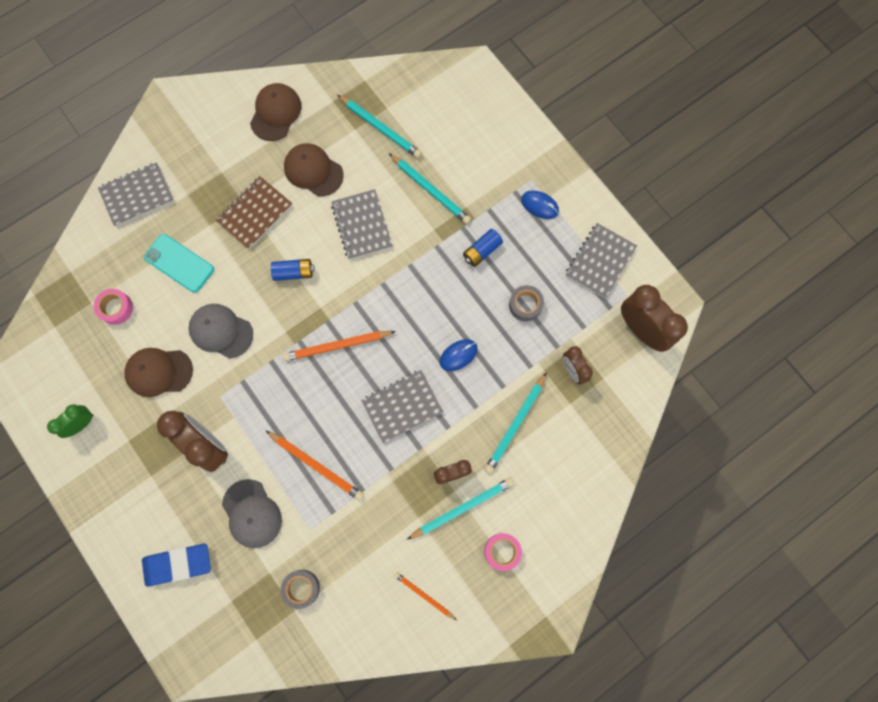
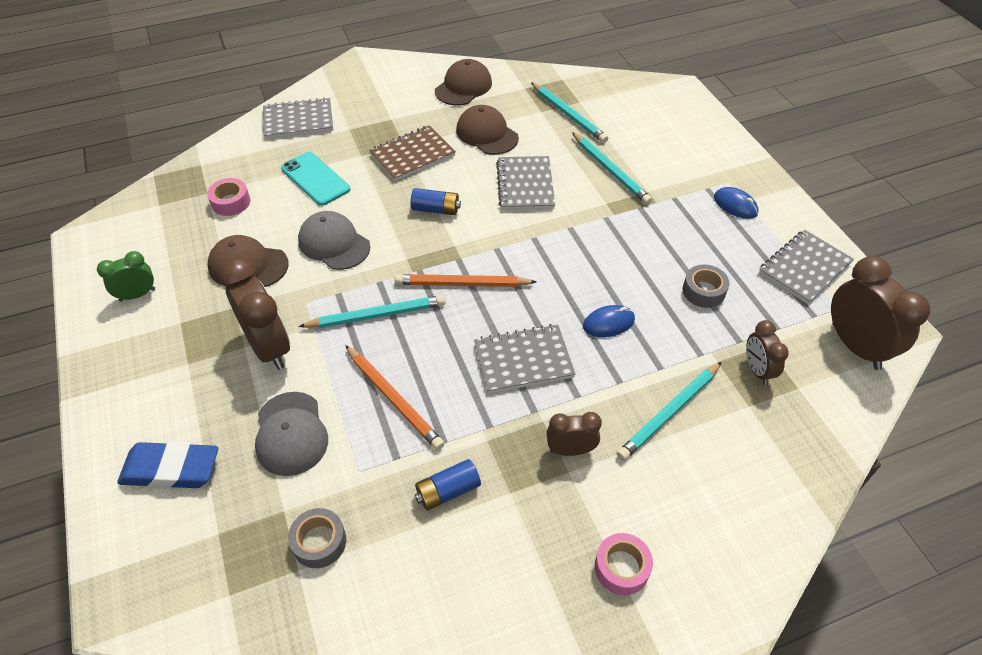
camera: 15 degrees right, 25 degrees down
(424, 595) = (491, 598): orange pencil -> none
(462, 508) = (575, 496): turquoise pencil -> turquoise pencil (376, 315)
(482, 251) = (658, 232): blue battery -> blue battery (447, 491)

